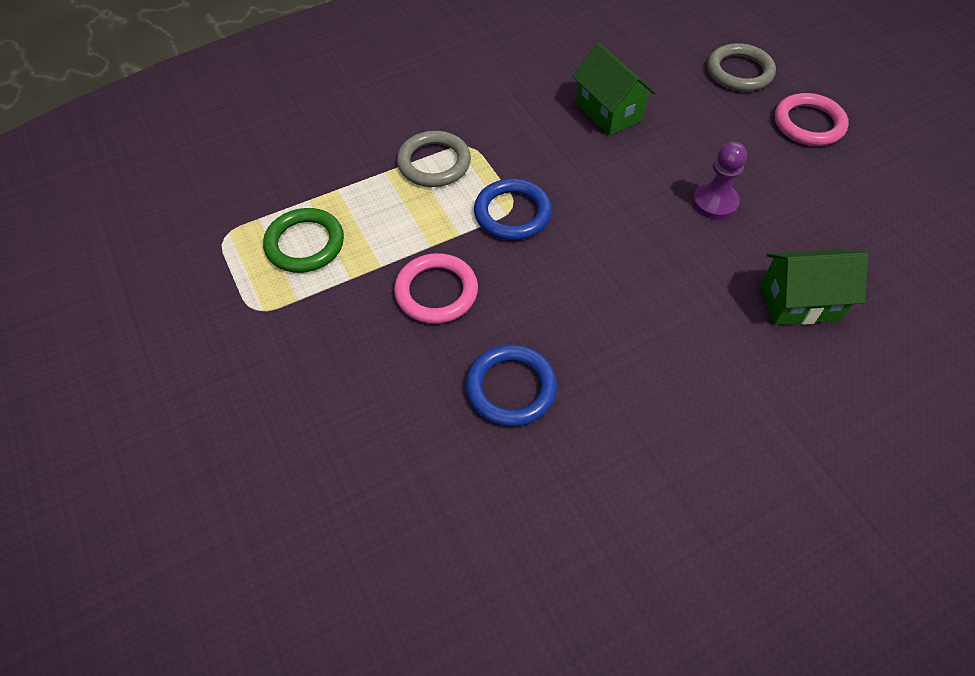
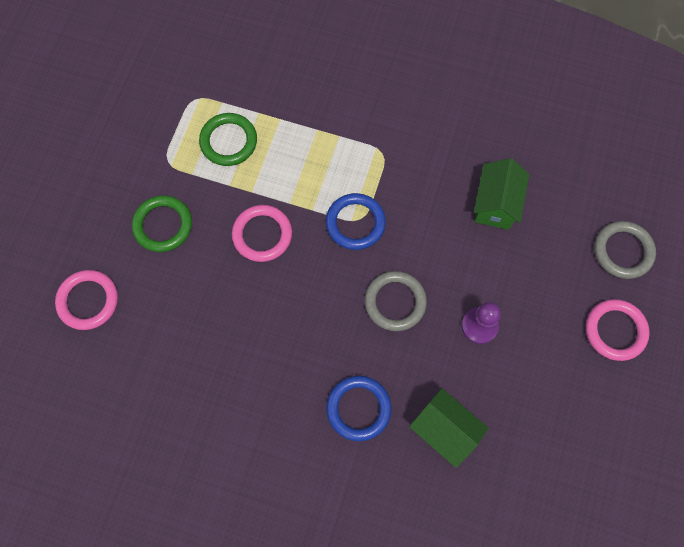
camera: 45 degrees right, 15 degrees up
(312, 517) = (88, 301): none -> pink ring
(318, 369) = (163, 225): none -> green ring
(434, 163) = (350, 148): grey ring -> grey ring (395, 302)
(511, 388) = (238, 325): blue ring -> blue ring (358, 408)

